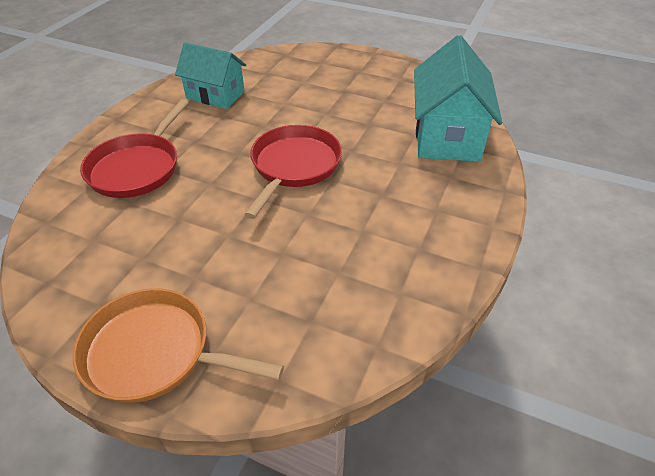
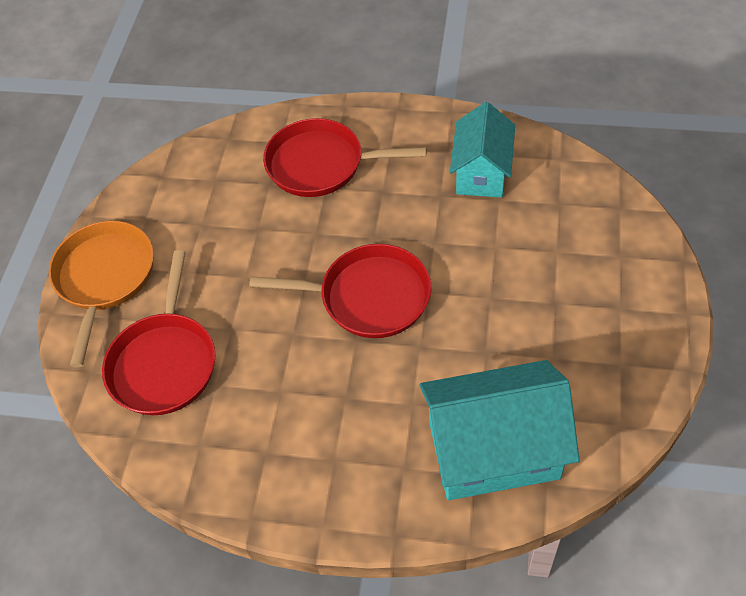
camera: 80 degrees right, 10 degrees up
(296, 309) = (164, 362): none -> red pan

